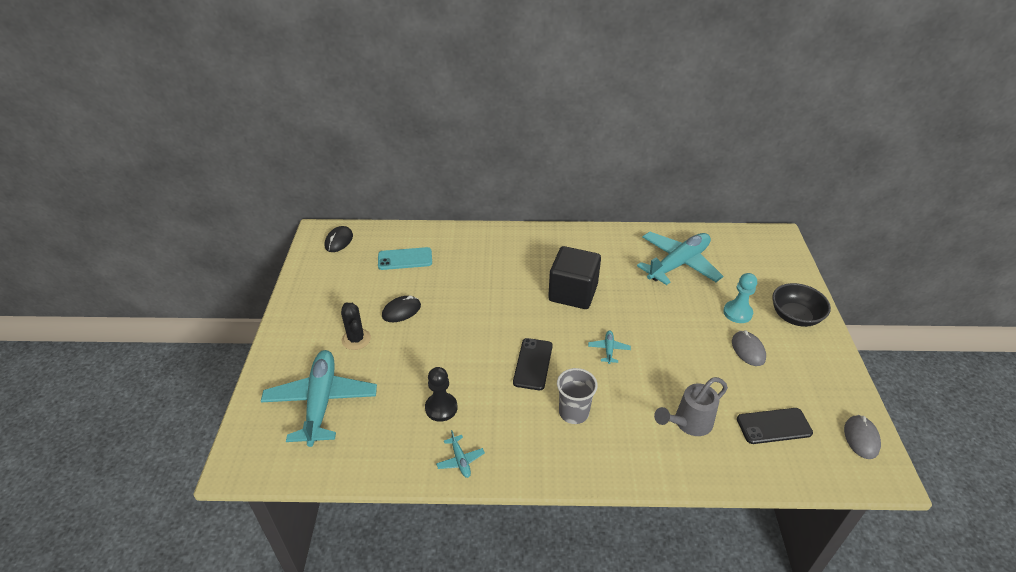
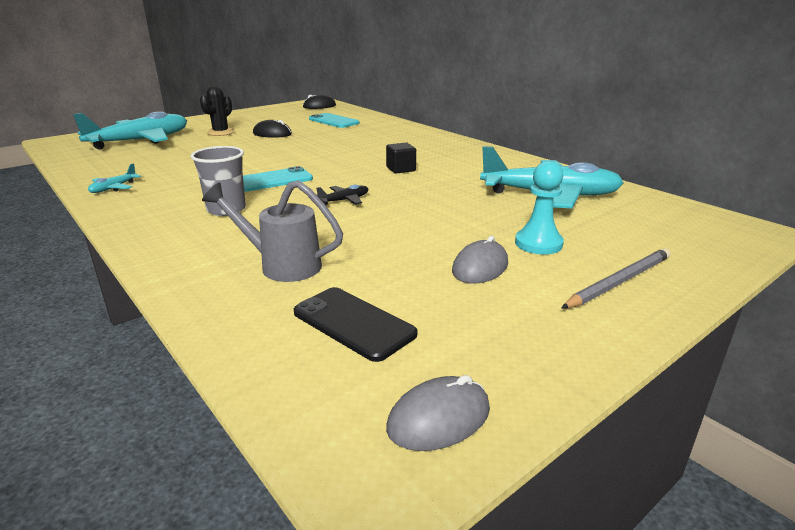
camera: 50 degrees right, 15 degrees down
(441, 408) = (173, 168): black pawn -> none
(533, 364) = (273, 180): black phone -> turquoise phone
(573, 293) = (401, 169): black cube -> black cube, size x0.46
(608, 349) = (344, 200): turquoise plane -> black plane
(795, 316) = (619, 281): black bowl -> grey pencil

